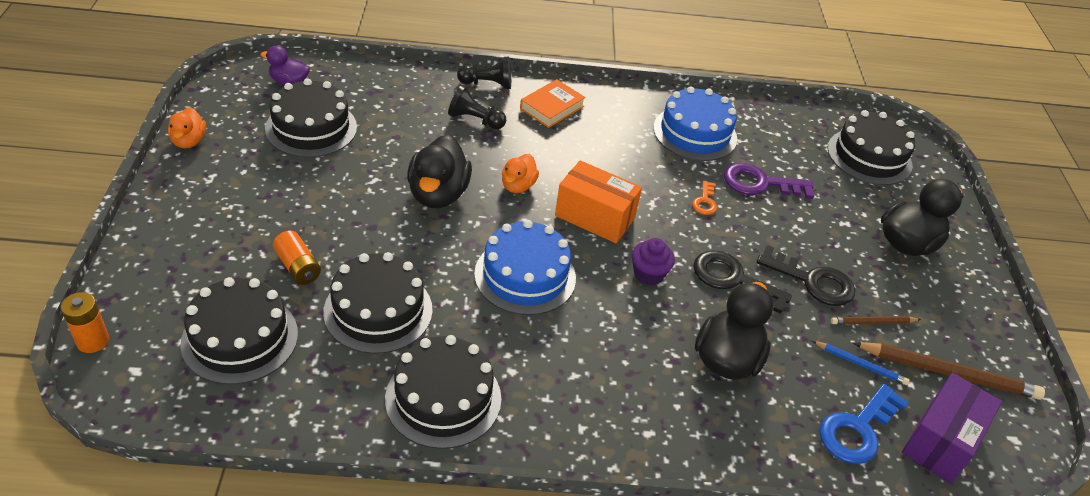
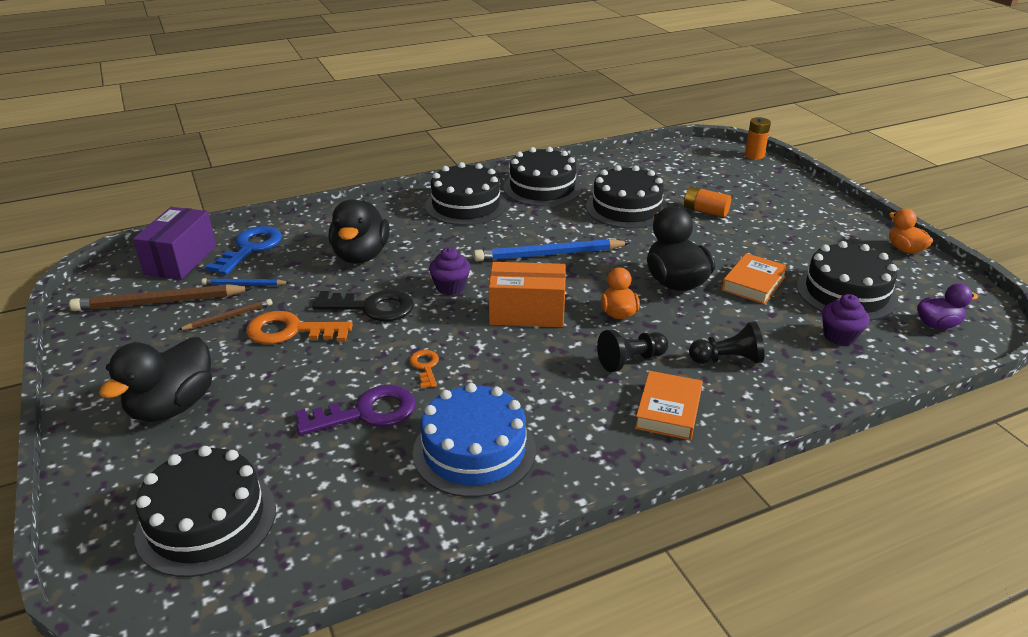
camera: 160 degrees right, 10 degrees down
(240, 338) = (685, 176): black cake -> black cake (466, 205)
(372, 102) = (839, 336): none -> purple cupcake
(372, 166) = (753, 283): none -> orange book
(487, 84) = (768, 409): black pawn -> black pawn (630, 361)
(525, 276) = (549, 254): blue cake -> blue pencil
(812, 281) = (291, 331): black key -> orange key

